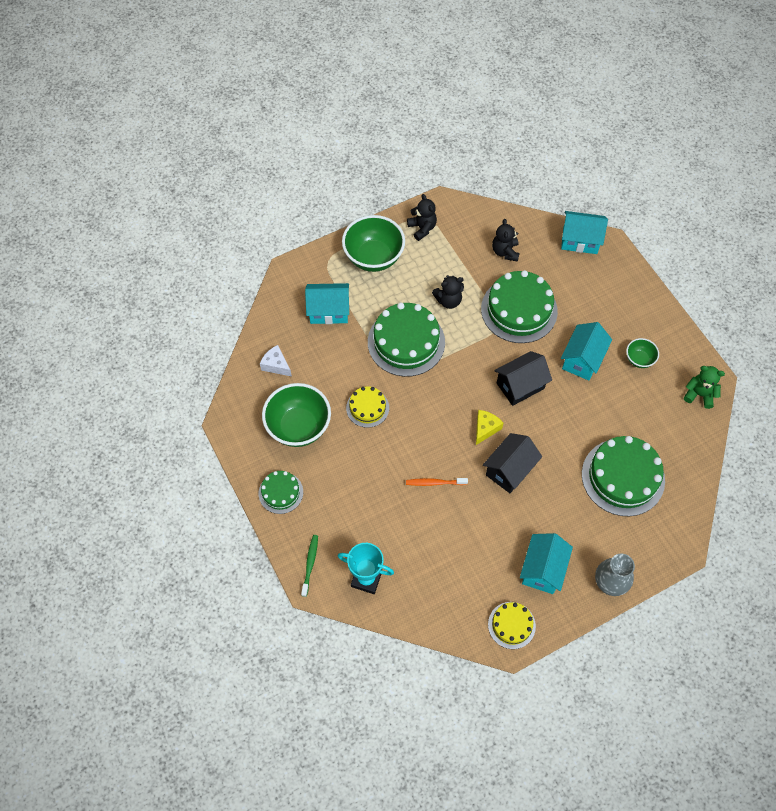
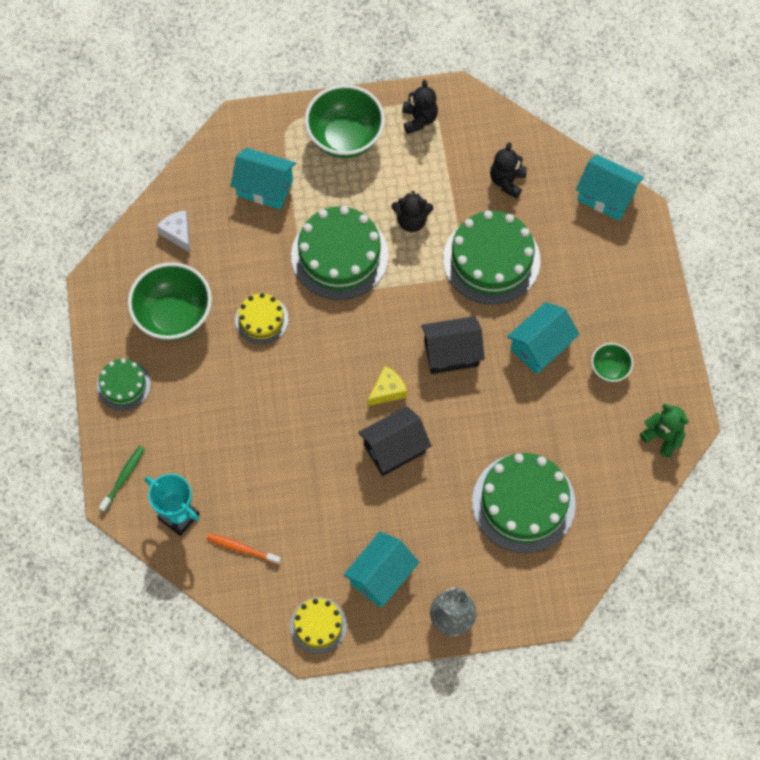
camera: 20 degrees right, 5 degrees up
(434, 483) = (301, 434): orange toothbrush -> orange toothbrush (242, 548)

